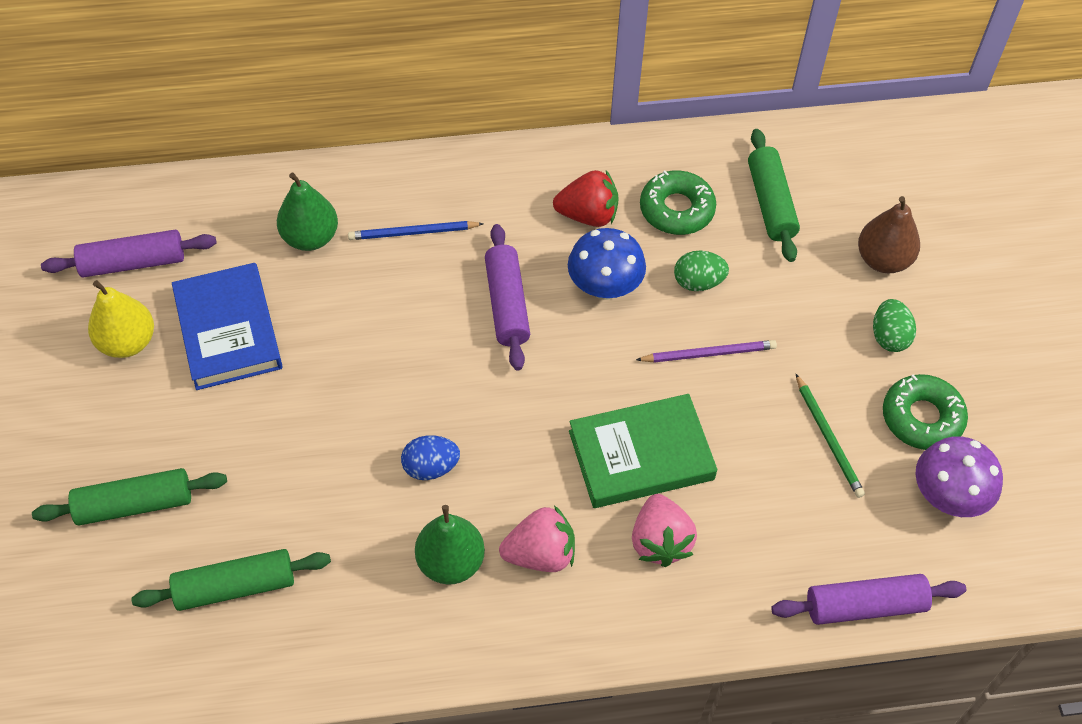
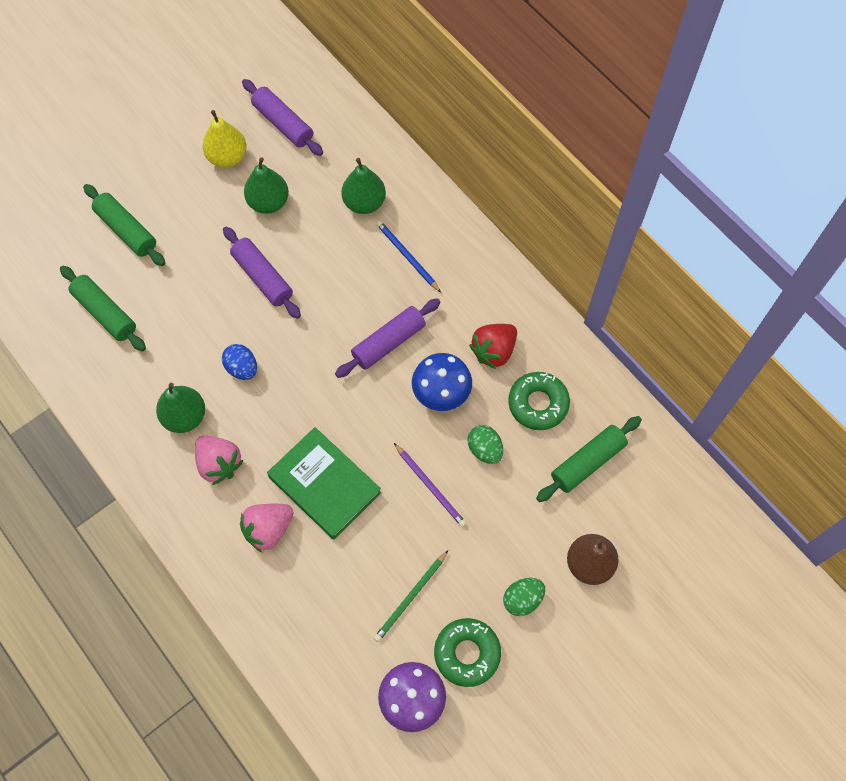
camera: 60 degrees right, 10 degrees up
(228, 330) = (268, 202): blue book -> green pear
(588, 215) = (493, 351): red strawberry -> red strawberry turned 75 degrees clockwise
(865, 606) = (294, 681): purple rolling pin -> purple rolling pin (262, 277)

